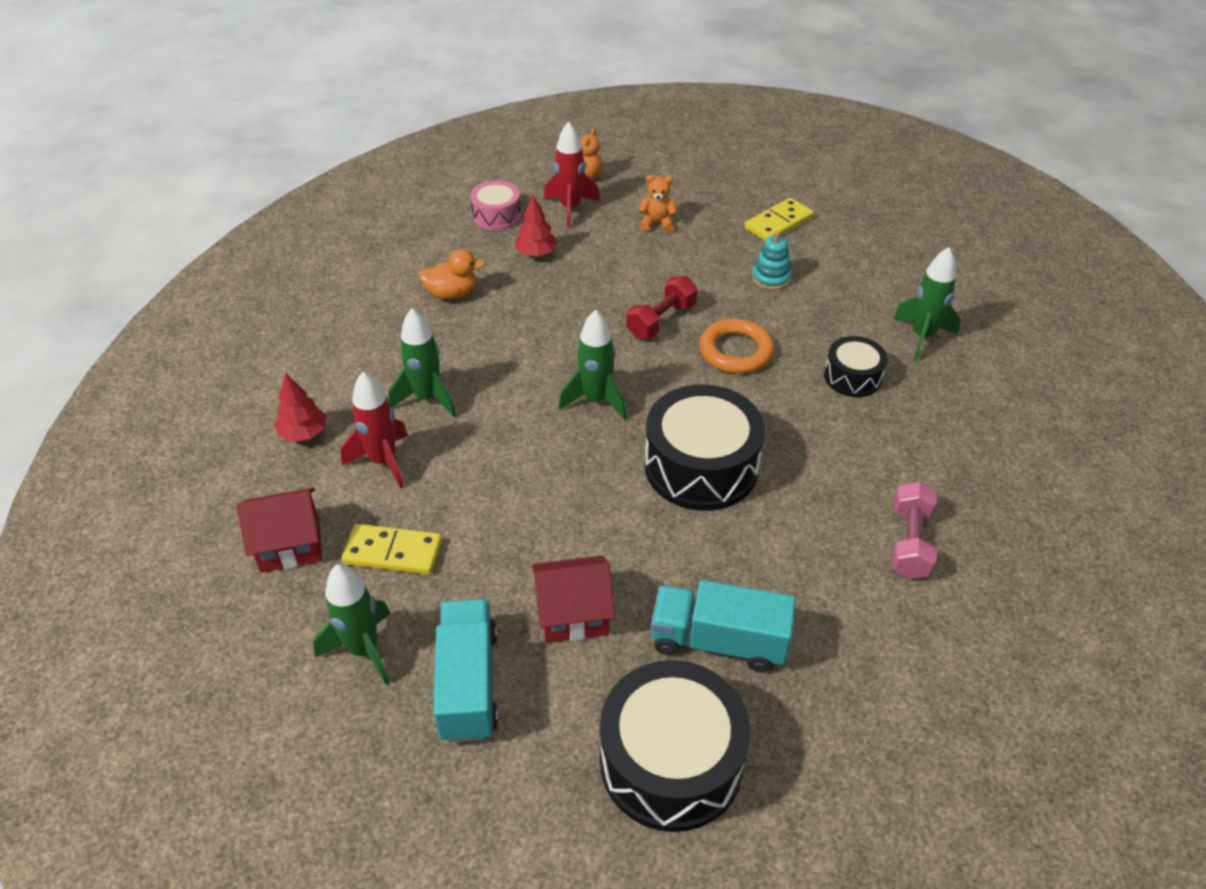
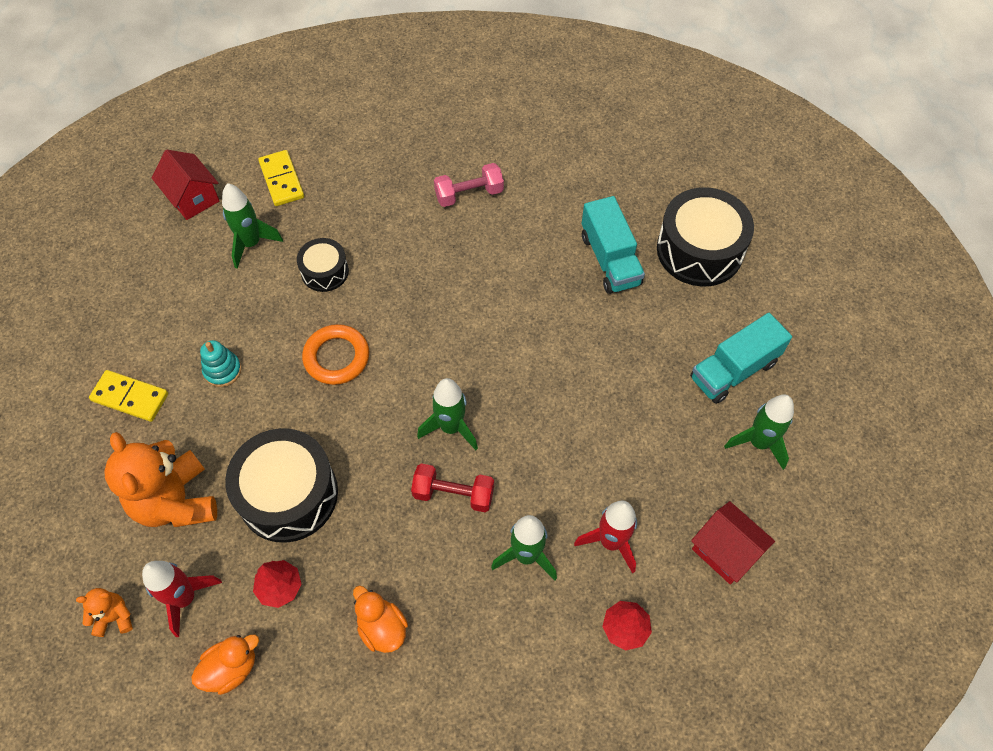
camera: 120 degrees left, 15 degrees up
(393, 552) = (681, 477): yellow domino -> yellow domino (282, 180)
(496, 215) = (231, 668): pink drum -> orange duck
(573, 614) = (647, 341): red house -> red house (193, 198)
(657, 223) = (176, 501): orange teddy bear -> orange teddy bear, size x2.15
(661, 321) = (326, 428): red dumbbell -> red dumbbell (453, 494)
(701, 466) = (476, 327): black drum -> black drum (288, 494)

